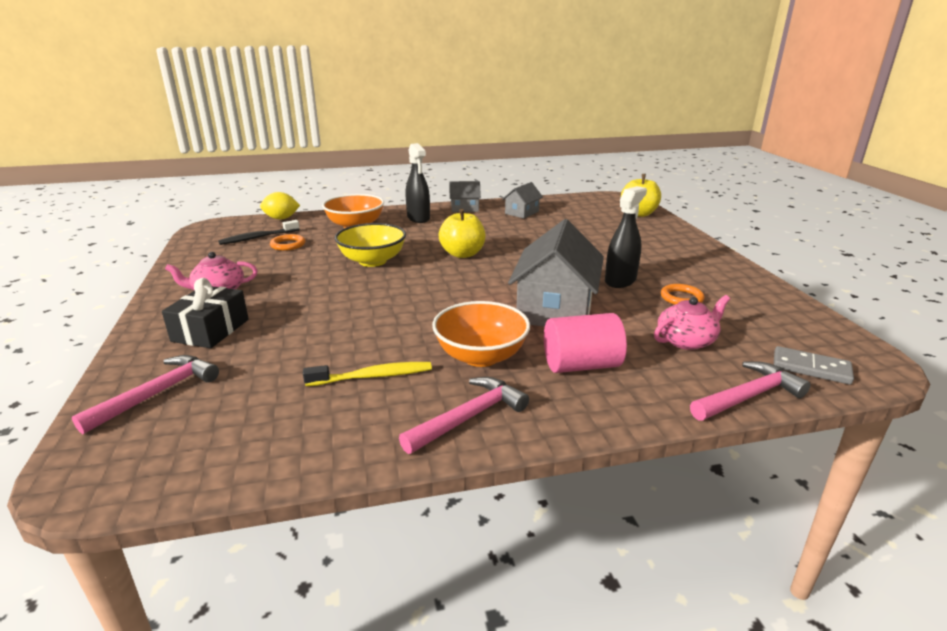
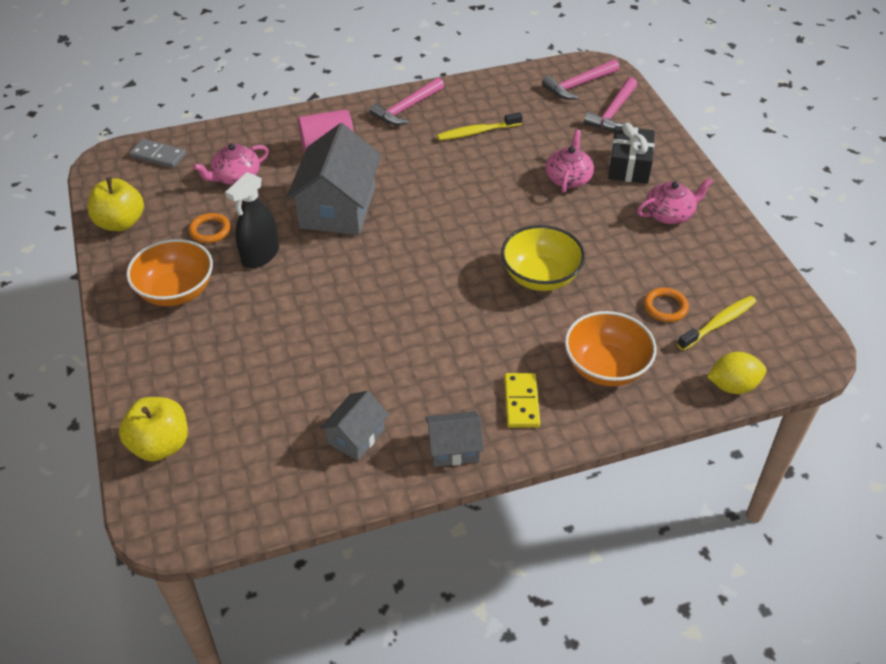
camera: 175 degrees right, 20 degrees up
(258, 238) = (719, 323): black toothbrush -> yellow toothbrush
(292, 322) = (568, 178): none -> pink teapot
(418, 218) = (521, 402): black spray bottle -> yellow domino
(462, 254) = (437, 299): yellow apple -> yellow apple (120, 223)
(481, 356) = (402, 153): orange bowl -> orange bowl (176, 291)
(748, 396) = (222, 131): pink hammer -> pink hammer (578, 85)

